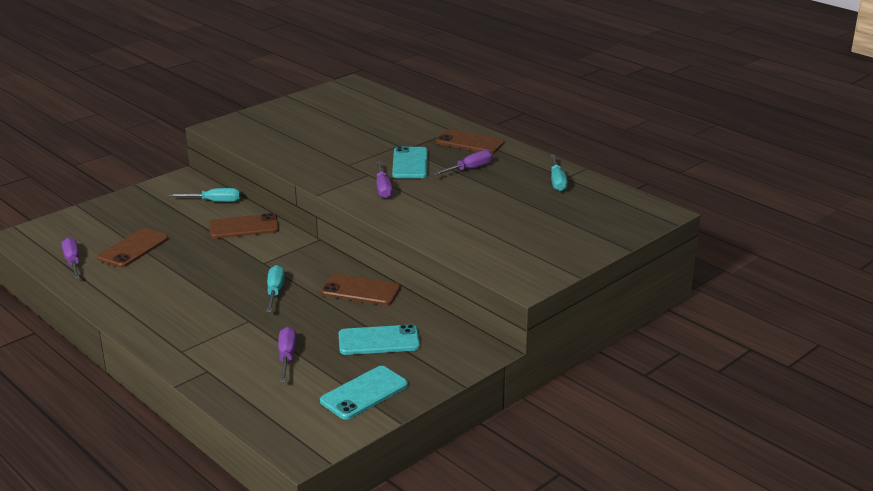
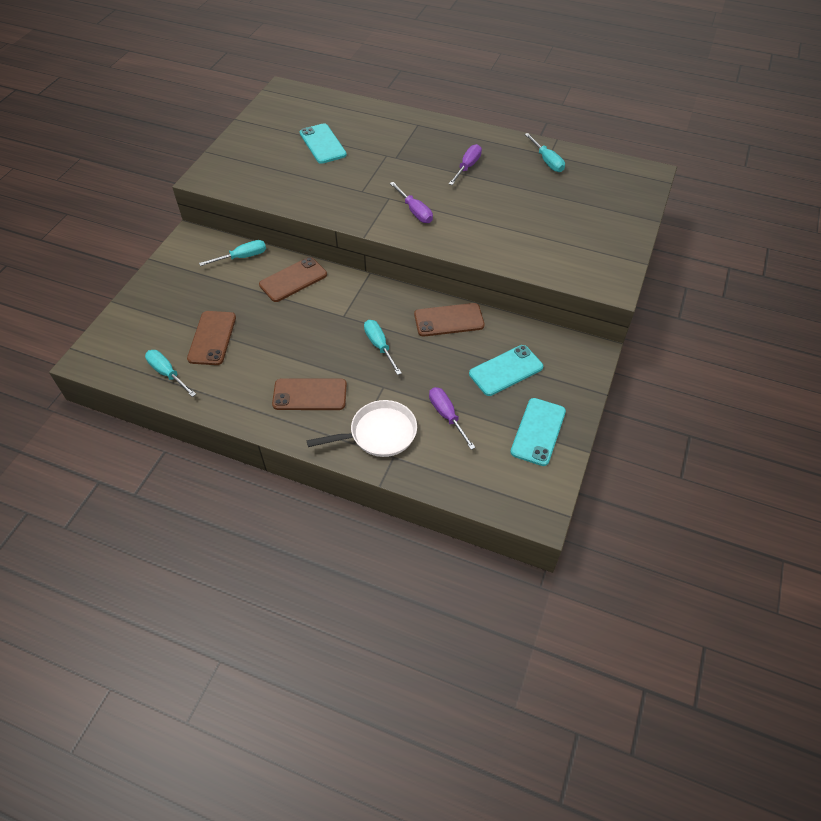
camera: 25 degrees left, 25 degrees up
(72, 262) = (167, 373): purple screwdriver -> turquoise screwdriver
(211, 351) = (379, 434): none -> white pan
(410, 163) = (413, 174): turquoise phone -> turquoise phone (322, 144)
(470, 142) = (443, 135): brown phone -> brown phone (310, 395)

